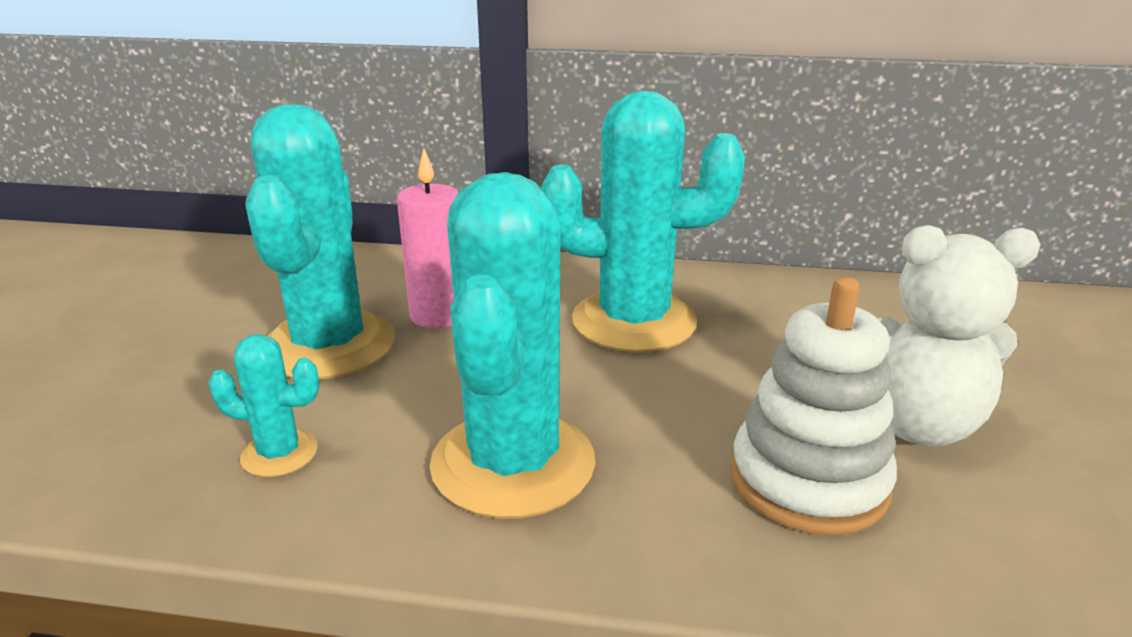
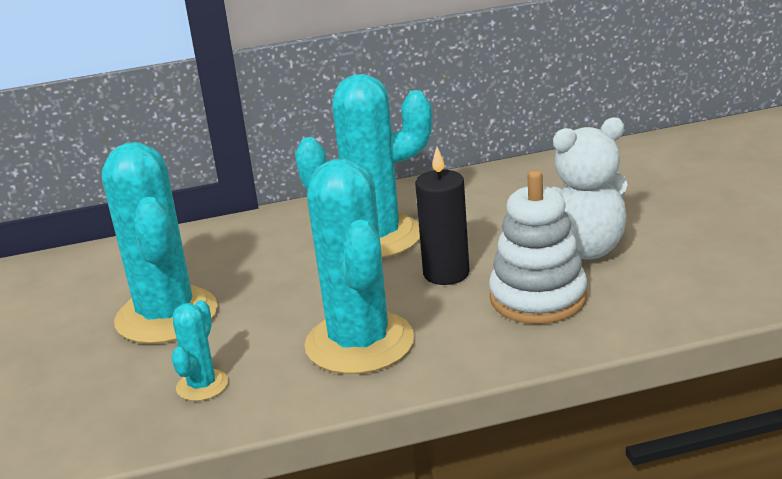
camera: 20 degrees left, 0 degrees up
(279, 453) = (202, 385): turquoise cactus -> turquoise cactus turned 60 degrees counterclockwise
(438, 315) = (229, 272): pink candle -> none
(694, 398) = (446, 273): none -> black candle

